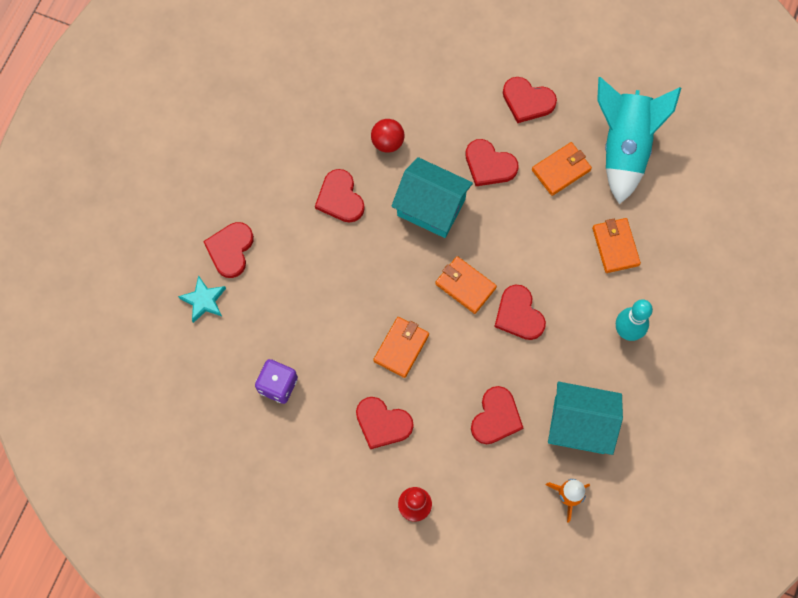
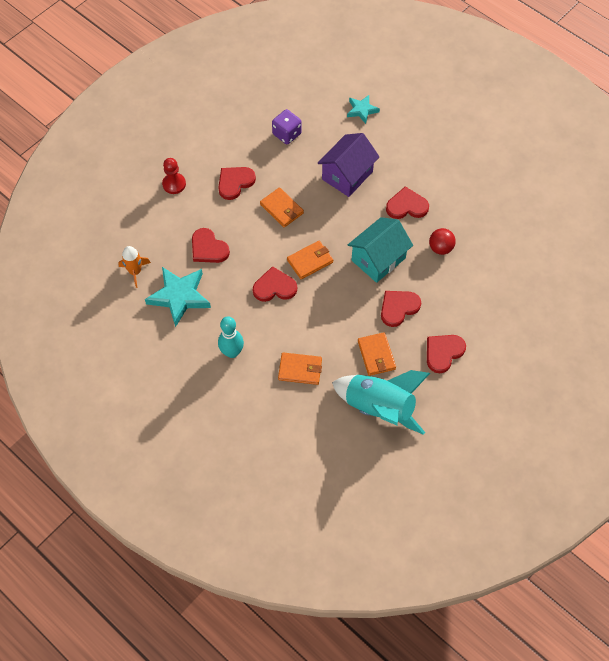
camera: 110 degrees right, 10 degrees down
(230, 250) = (392, 133): red heart -> none
(319, 284) = (347, 175): none -> purple house
(579, 425) = (179, 296): turquoise house -> turquoise star

